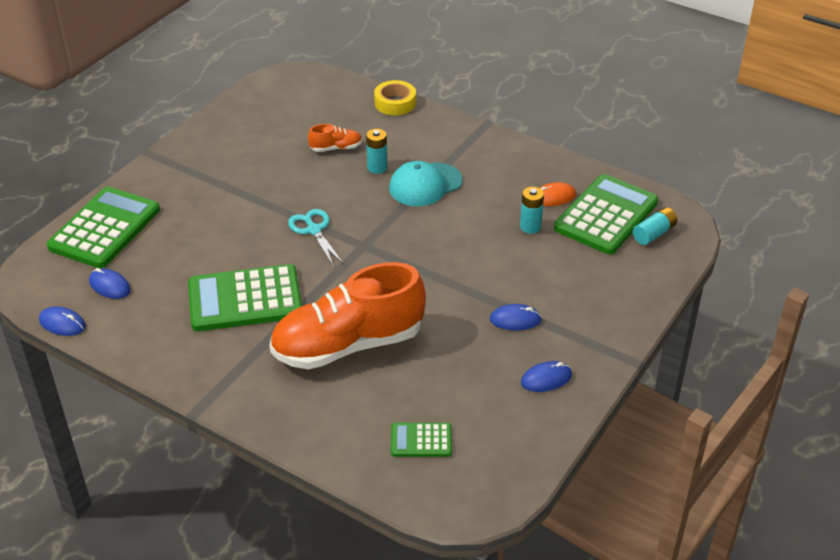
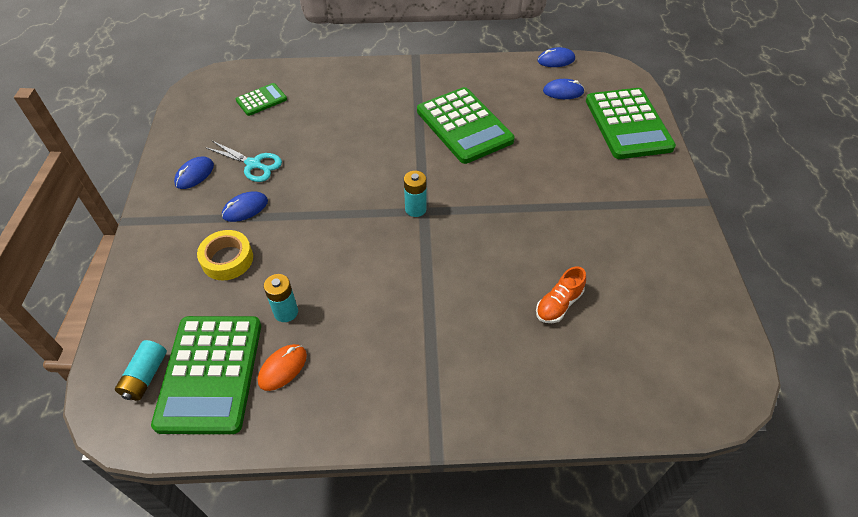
camera: 145 degrees right, 10 degrees up
(245, 299) = (464, 126): green calculator -> green calculator turned 105 degrees clockwise
(314, 230) = (478, 203): turquoise scissors -> turquoise scissors (254, 164)
(348, 345) = (360, 131): orange shoe -> none
(377, 167) = (494, 302): turquoise battery -> turquoise battery (415, 209)
(395, 103) = (572, 418): yellow tape -> yellow tape (227, 259)
(425, 185) = (428, 307): turquoise cap -> none

